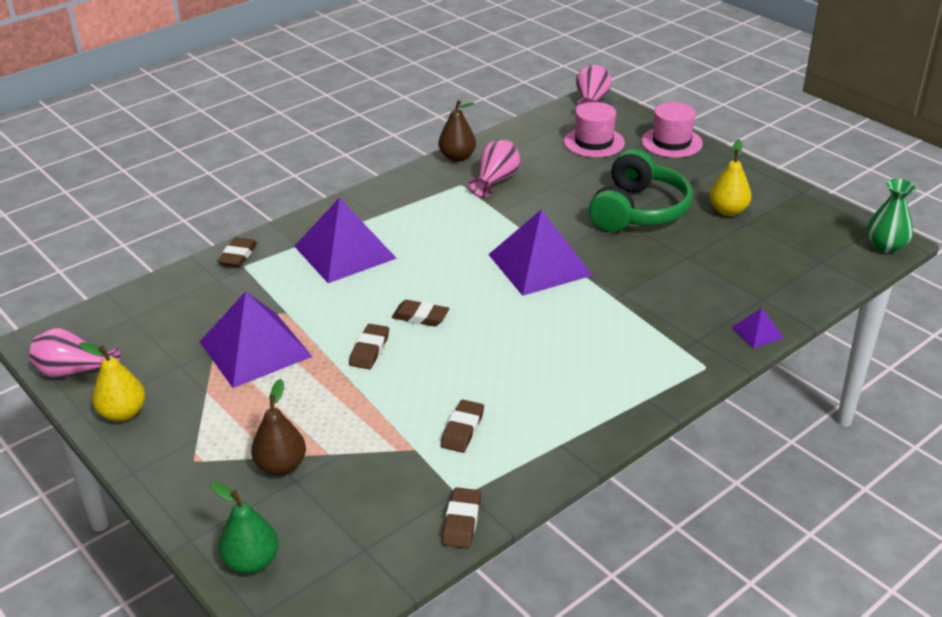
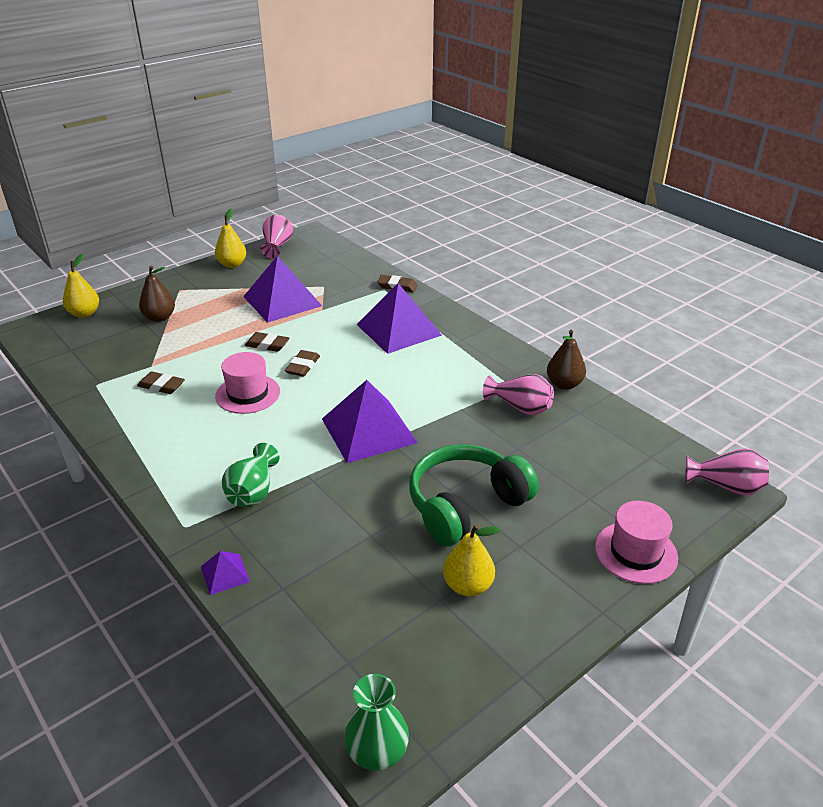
camera: 90 degrees right, 0 degrees up
(252, 562) = (84, 313): green pear -> yellow pear
(461, 521) = (71, 385): brown eraser -> none
(594, 142) = (619, 481): pink hat -> pink hat (248, 394)
(638, 210) = (466, 505): green headphones -> green headphones turned 120 degrees clockwise
(646, 329) = (253, 492): none -> green vase

